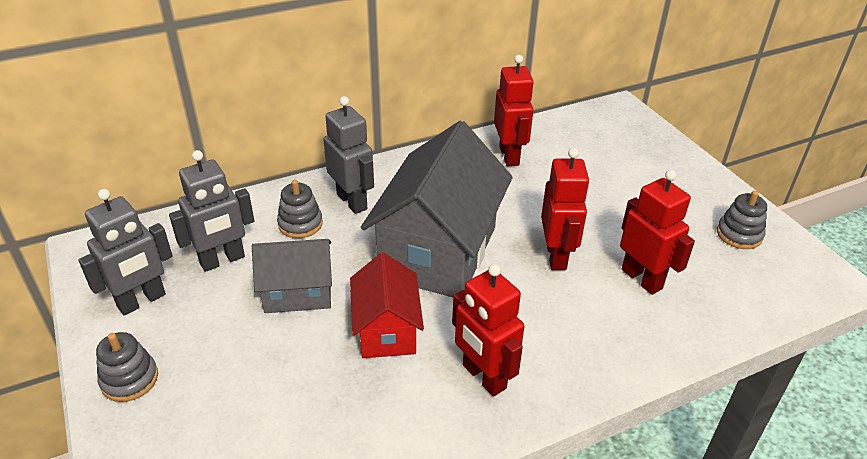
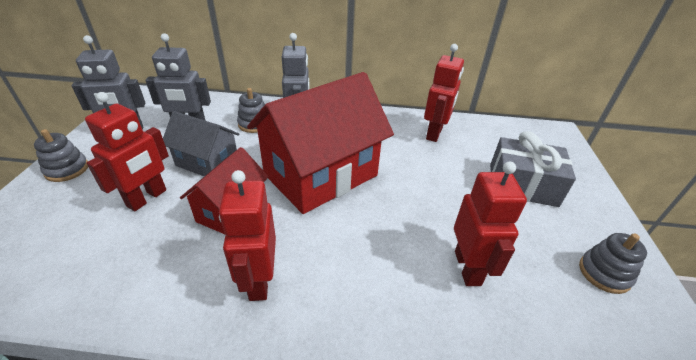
camera: 30 degrees right, 0 degrees up
(438, 252) = (321, 175): grey house -> red house
(556, 256) = (407, 215): red robot -> red robot (147, 198)
(629, 180) = (522, 185): none -> grey gift

